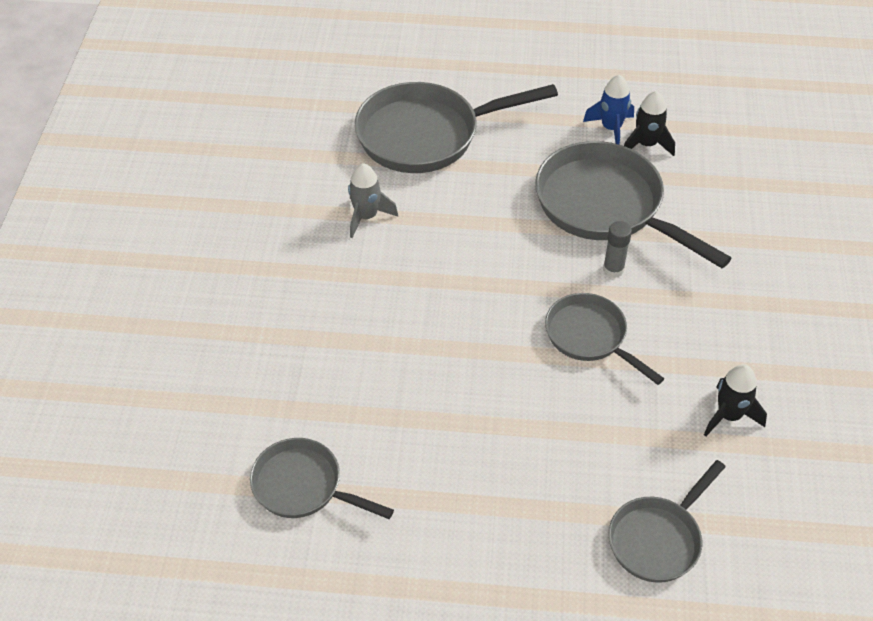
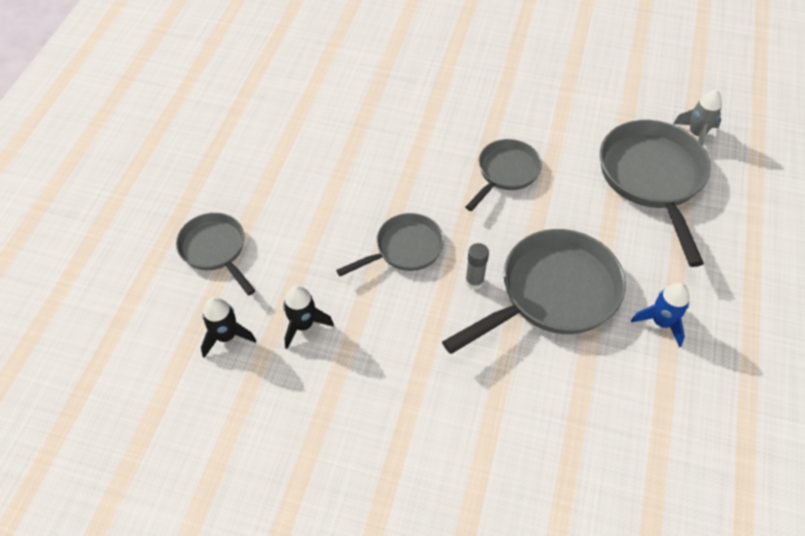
camera: 100 degrees right, 5 degrees up
(303, 486) = (320, 76): grey pan -> grey pan (506, 173)
(366, 217) = (555, 130): grey rocket -> grey rocket (696, 134)
(646, 145) = (636, 348): black rocket -> black rocket (226, 336)

